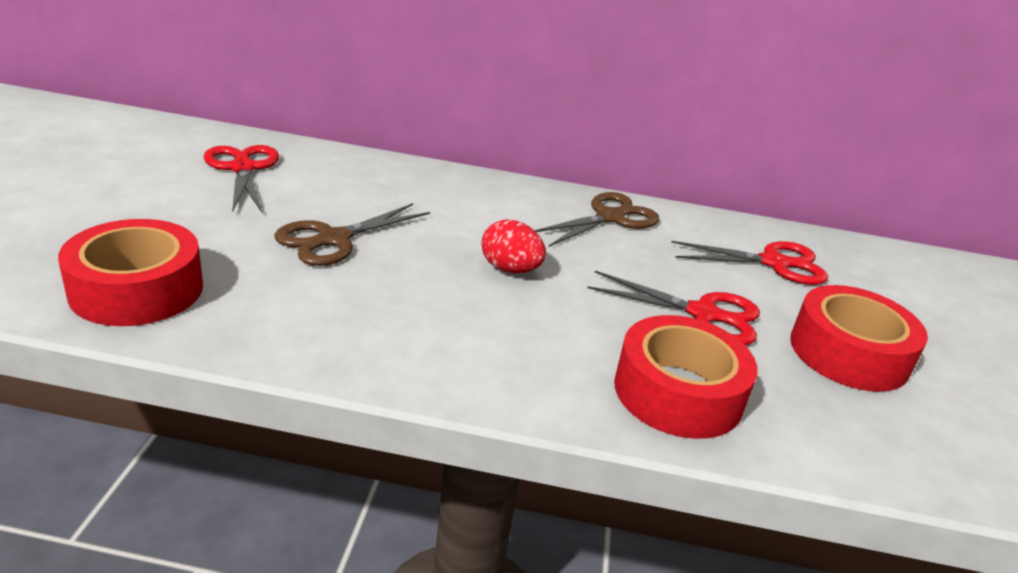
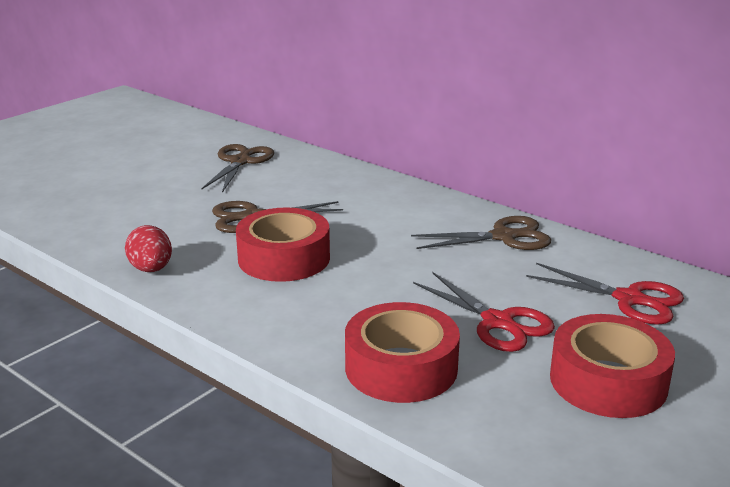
camera: 35 degrees right, 5 degrees down
(137, 289) = (101, 227): red tape -> red tape (284, 258)
(243, 168) = (240, 162): red scissors -> brown scissors
(510, 269) = (365, 259): red egg -> red egg (151, 269)

